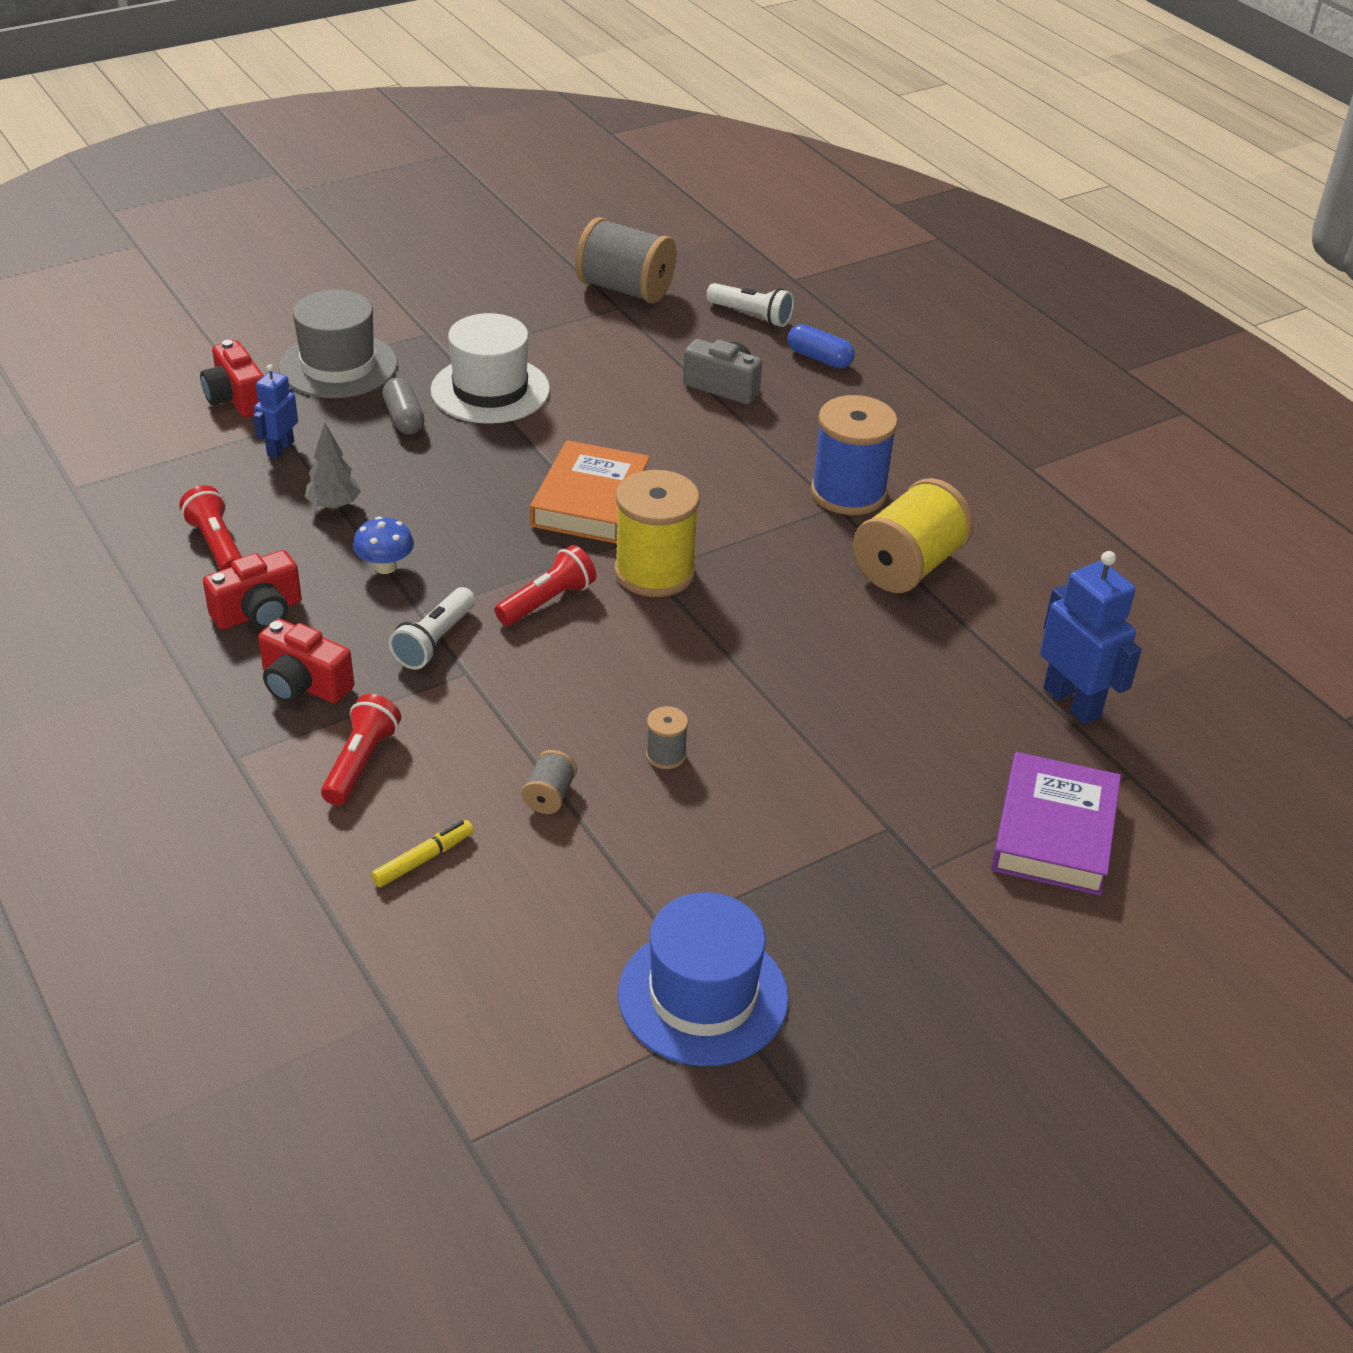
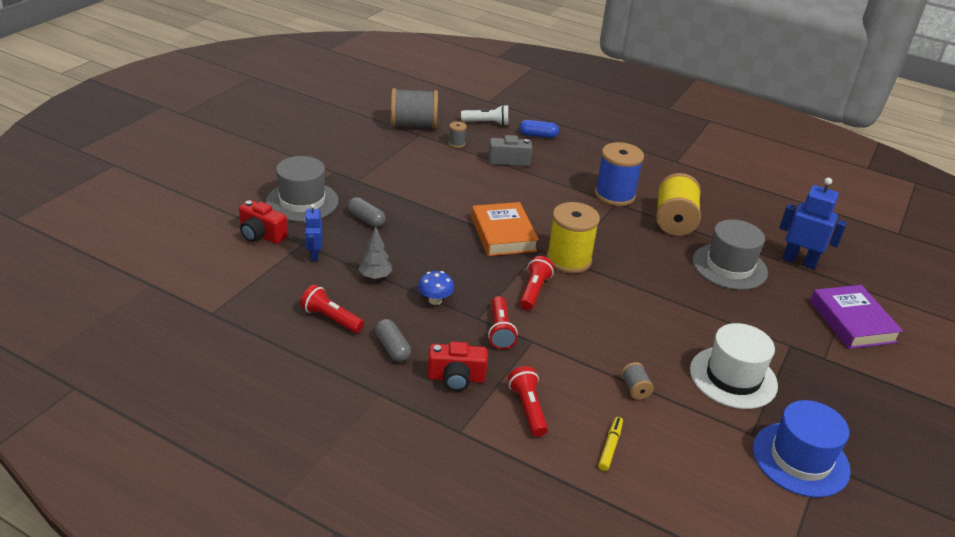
camera: 30 degrees left, 5 degrees down
(258, 613) = (392, 348): red camera -> grey capsule
(434, 641) = (500, 331): white flashlight -> red flashlight
(490, 390) = (397, 192): white hat -> white hat (733, 377)
(665, 755) = (665, 348): grey spool -> grey spool (456, 143)
(925, 669) = (729, 266): none -> grey hat

